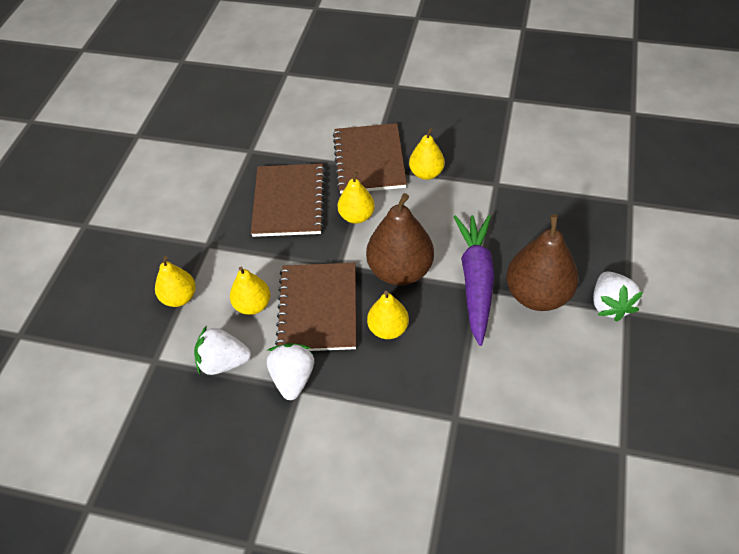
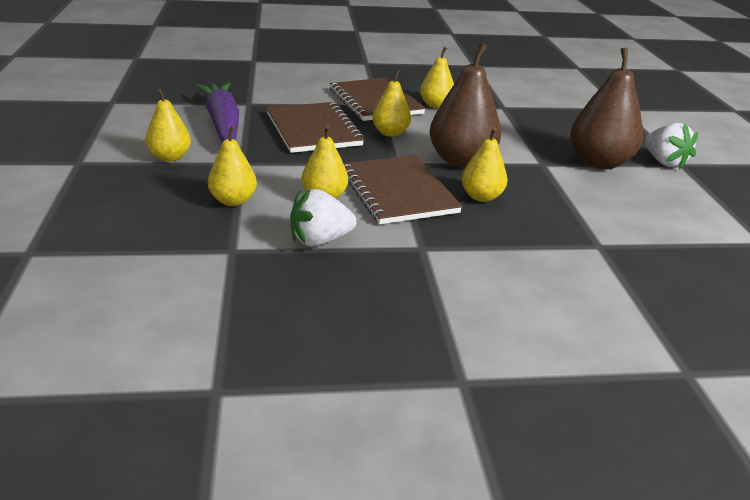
camera: 25 degrees left, 20 degrees down
(154, 228) = (170, 157): none -> yellow pear
(293, 378) = (409, 241): white strawberry -> none
(475, 281) = (537, 160): purple carrot -> purple carrot (222, 123)

